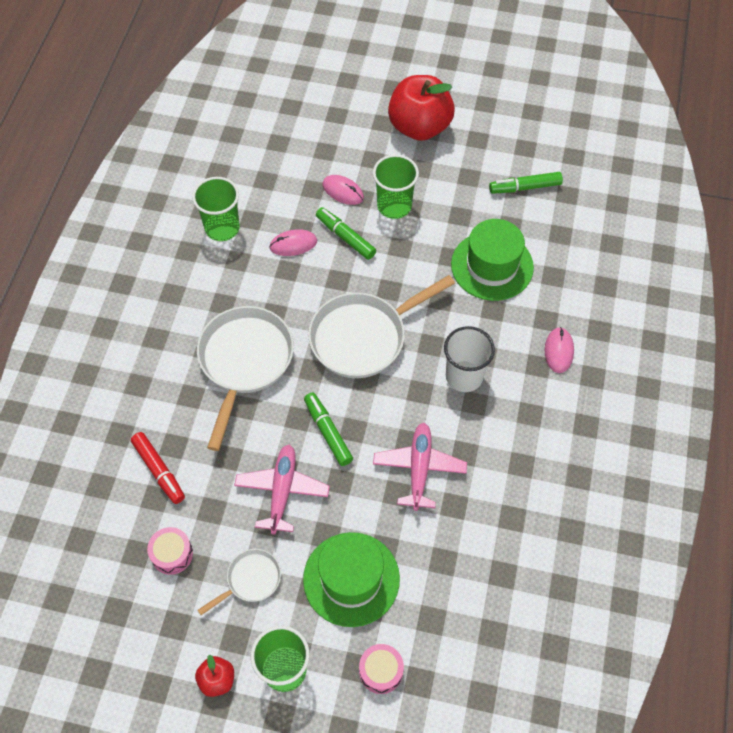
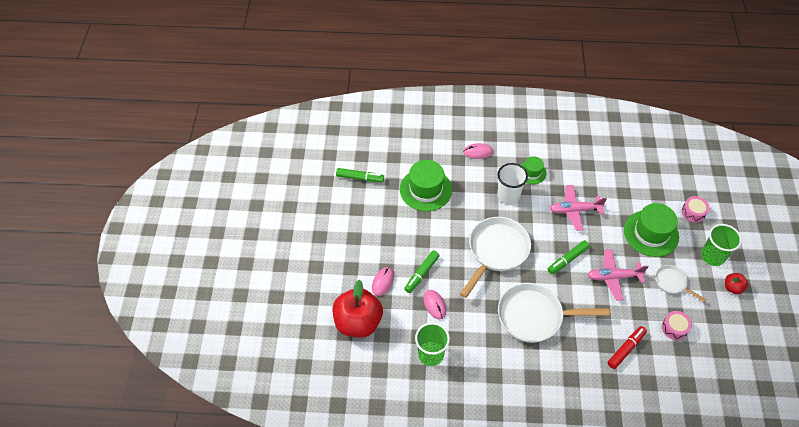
camera: 100 degrees left, 5 degrees down
(363, 337) = (496, 251): white pan -> white pan turned 105 degrees counterclockwise
(394, 206) = (389, 249): green cup -> none
(419, 127) = (316, 243): red apple -> red apple (358, 322)
(506, 422) = (532, 172): none -> green hat
(525, 187) = (360, 178): green marker -> green marker turned 60 degrees counterclockwise

